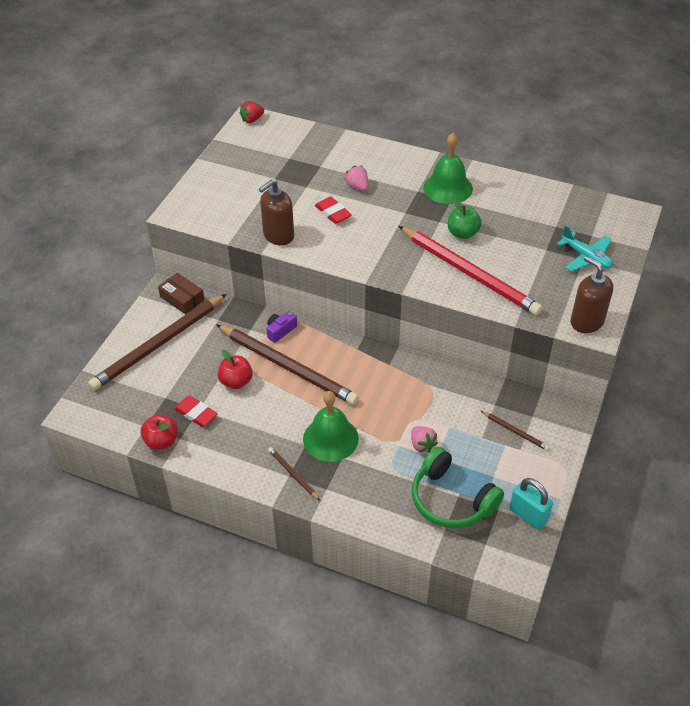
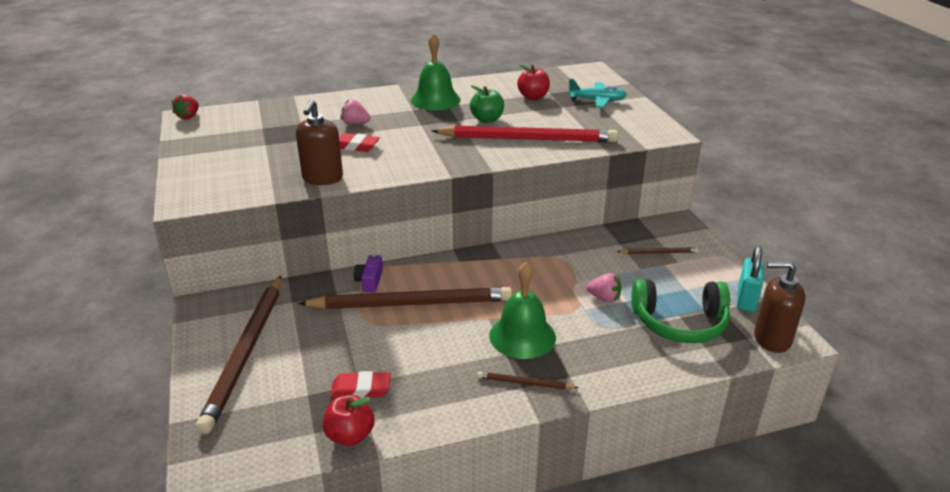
camera: 40 degrees left, 15 degrees down
(182, 298) = (230, 303): brown box -> none
(236, 381) = (372, 340): red apple -> red apple (533, 97)
(528, 515) = (746, 300): turquoise padlock -> turquoise padlock turned 75 degrees counterclockwise
(586, 321) = (654, 132): brown soap dispenser -> brown soap dispenser (771, 339)

